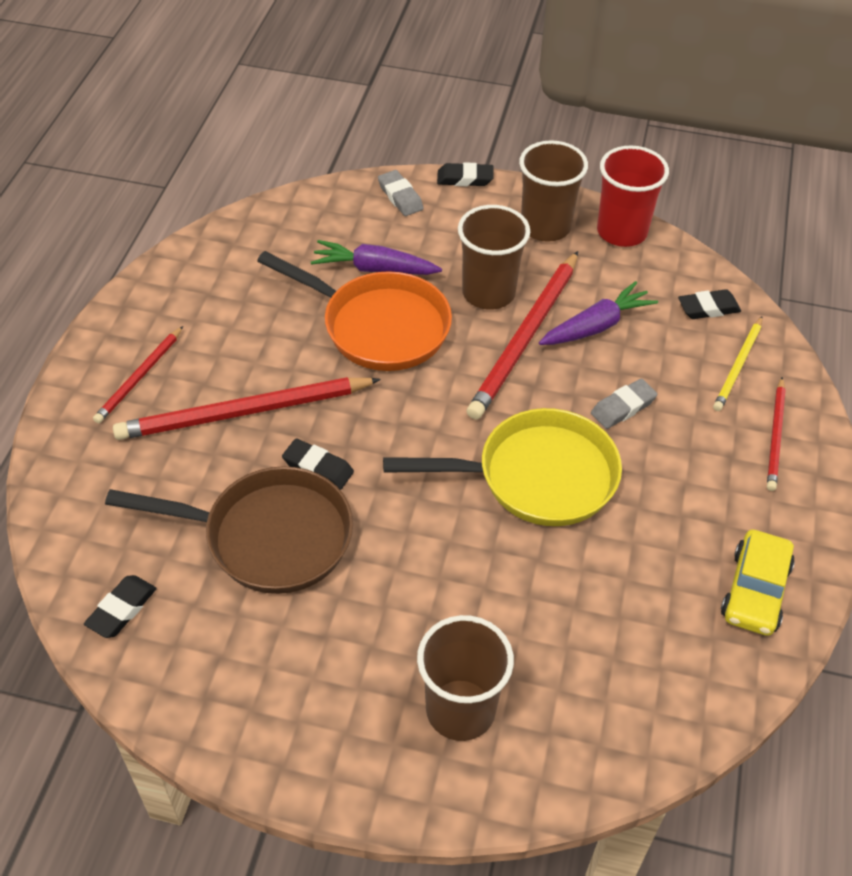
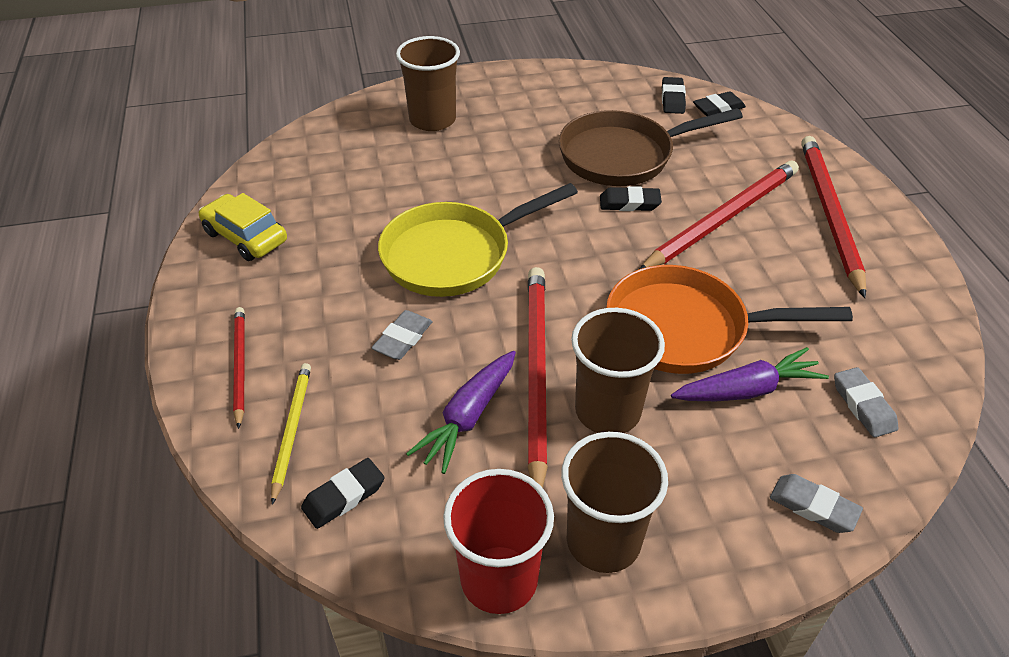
camera: 155 degrees right, 5 degrees down
(139, 377) = (829, 213): red pencil -> red pencil, size x1.82
(304, 231) = (863, 406): none -> grey eraser
(465, 179) = (763, 581): black eraser -> black eraser (718, 108)
(755, 591) = (245, 237): yellow car -> yellow car turned 45 degrees counterclockwise

